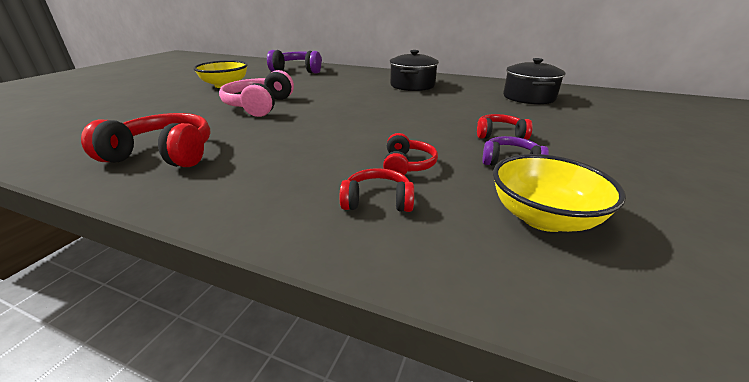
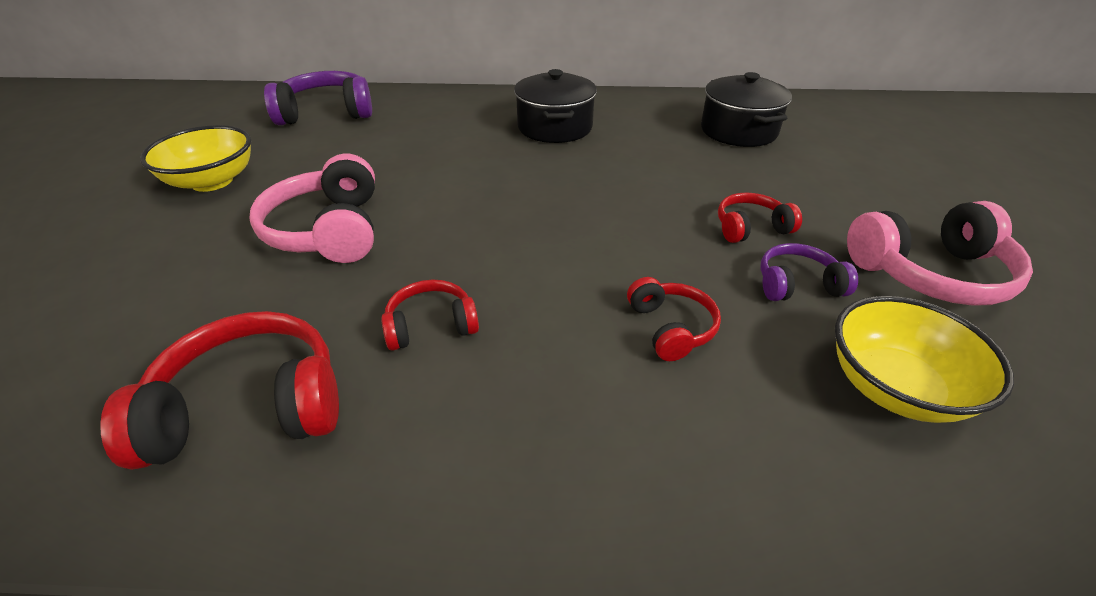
camera: 20 degrees left, 10 degrees up
(377, 201) = (682, 418): red headphones -> red headphones (431, 325)
(622, 172) = (930, 273): none -> pink headphones

